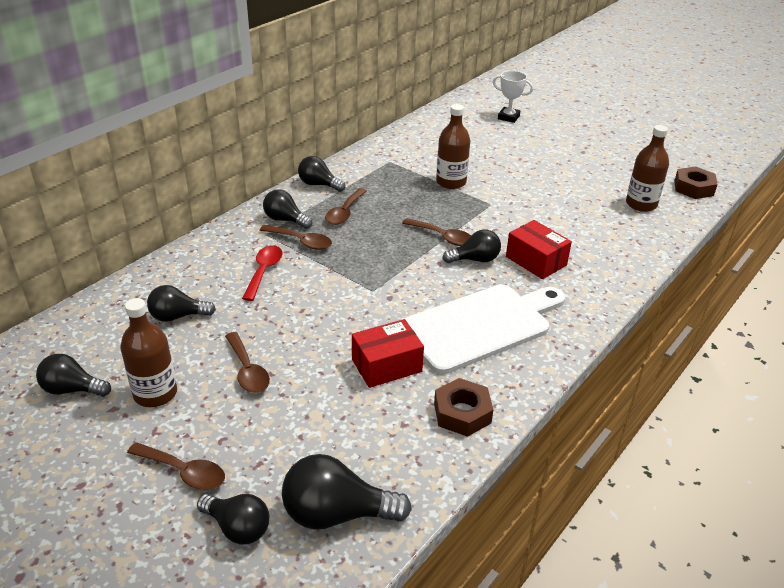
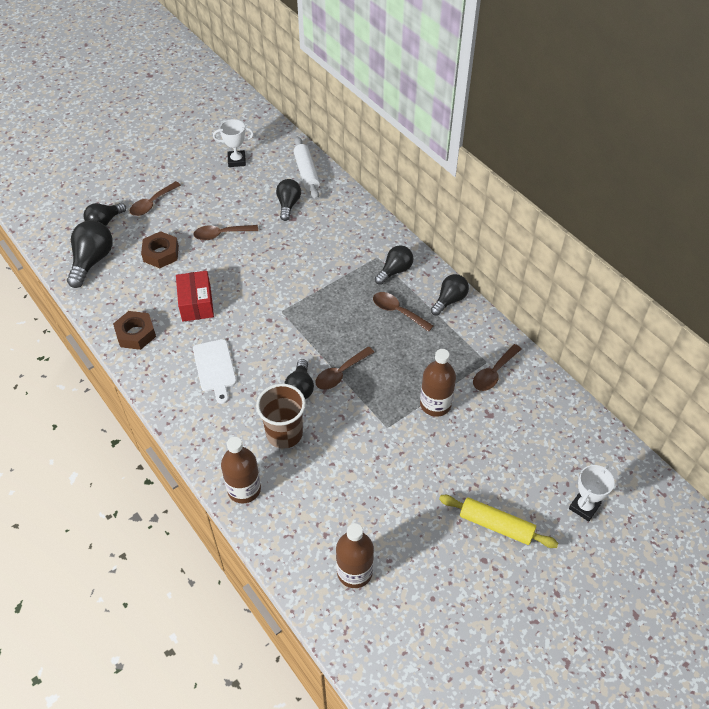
camera: 105 degrees right, 15 degrees up
(72, 389) = (236, 161): black light bulb -> white trophy
(107, 310) = (306, 173): none -> white rolling pin
(155, 393) = (218, 193): brown bottle -> brown bottle (244, 489)
(264, 271) = (325, 251): red spoon -> none
(301, 241) = (360, 277): brown spoon -> brown spoon (494, 373)
(481, 326) = (215, 368): white cutting board -> white cutting board, size x0.54
(536, 261) = (284, 434): red box -> brown cup
(550, 148) = (496, 525): none -> yellow rolling pin
(693, 188) = (376, 652): brown nut -> brown nut (161, 253)

